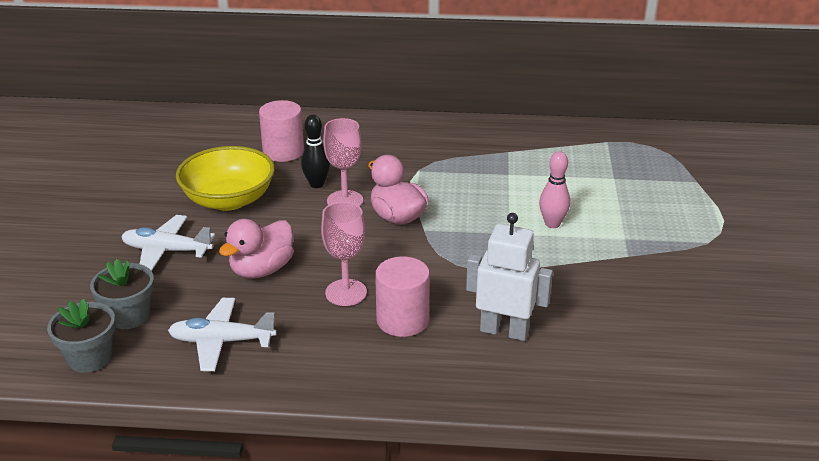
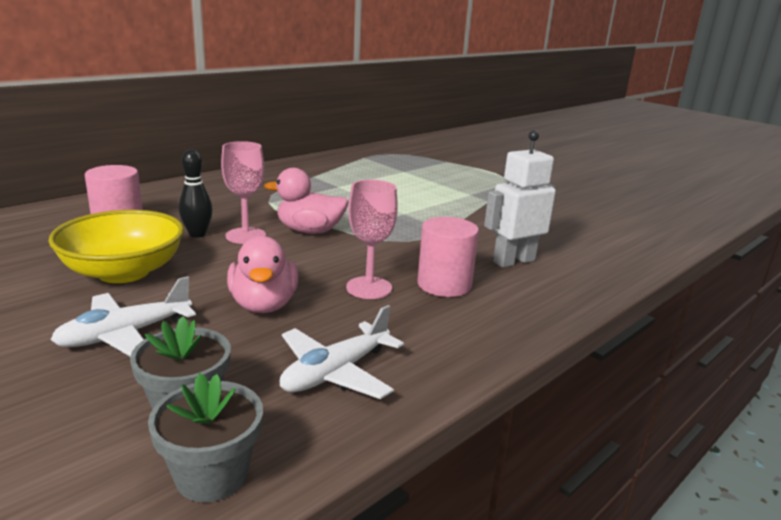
camera: 50 degrees left, 10 degrees down
(552, 224) = (418, 201): pink bowling pin -> none

